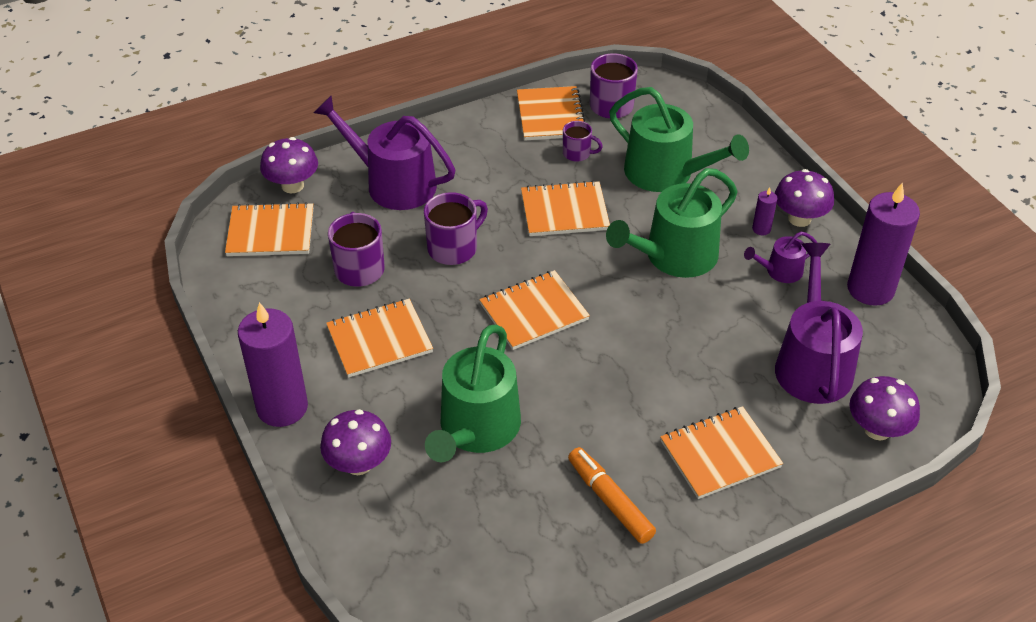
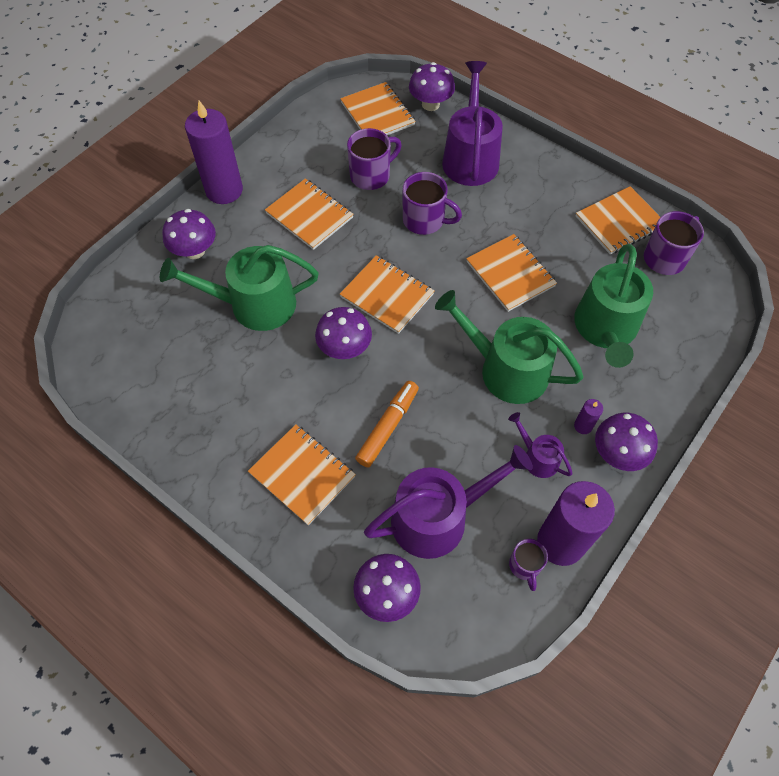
camera: 65 degrees right, 15 degrees up
(577, 153) = (585, 257): purple mug -> purple mug (525, 566)
(581, 369) = (345, 348): none -> purple mushroom
(610, 501) = (224, 413): orange marker -> orange marker (387, 427)

